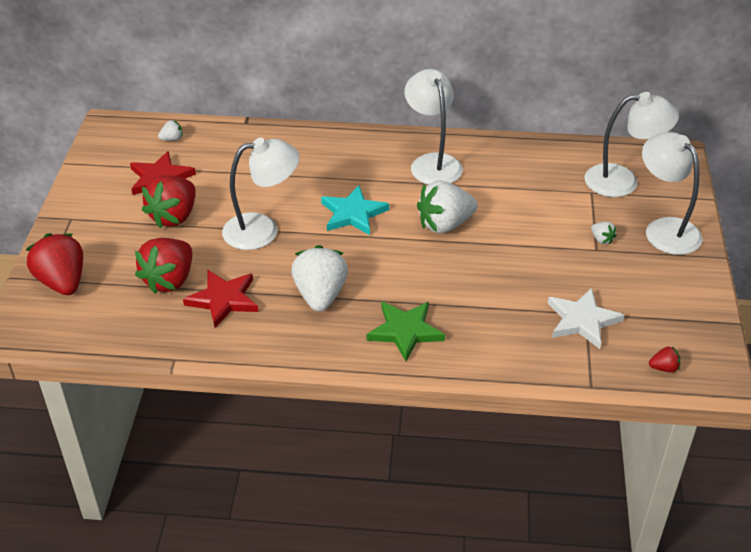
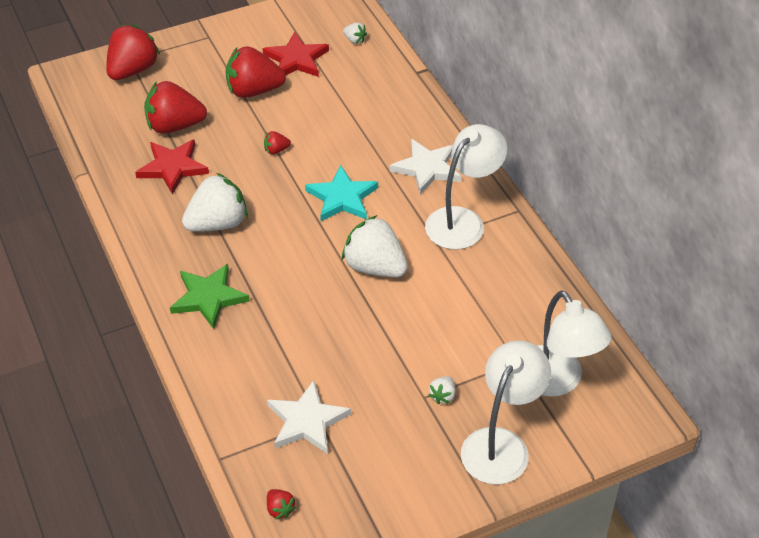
camera: 60 degrees right, 5 degrees up
(262, 230) = (276, 150): white lamp -> red strawberry
(360, 158) = (427, 168): none -> white star

